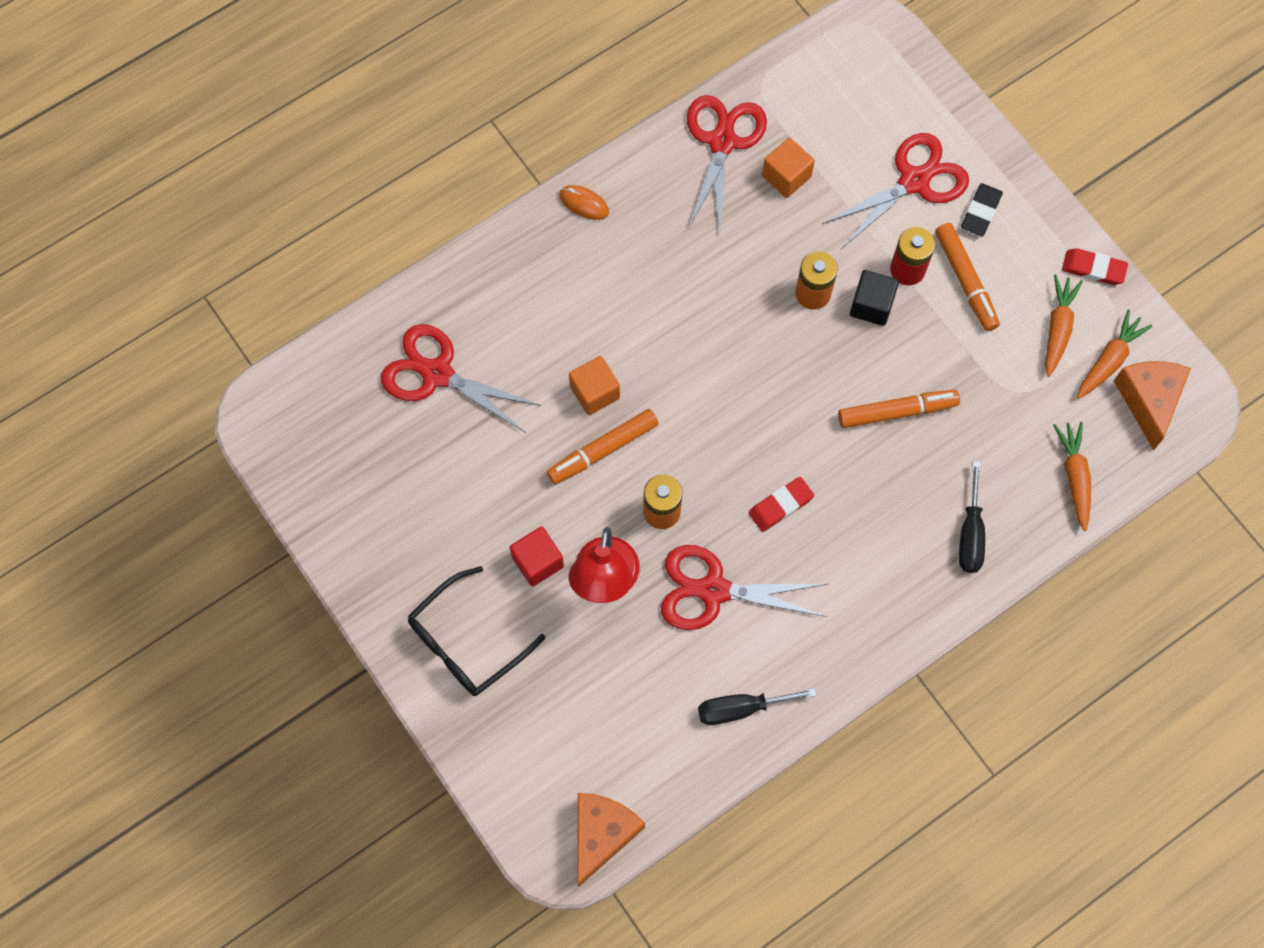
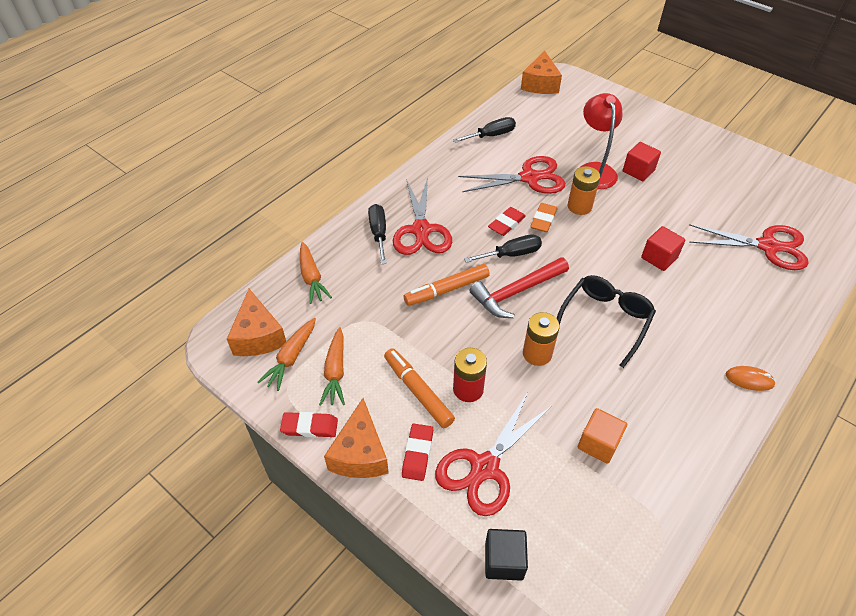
camera: 165 degrees right, 20 degrees down
(466, 642) = (653, 133): black glasses -> black glasses (605, 320)
(594, 392) = (659, 258): orange cube -> red cube
(603, 450) = (634, 229): orange marker -> none
(722, 142) = (669, 462): red scissors -> red scissors (421, 230)
(725, 499) = (543, 220): none -> orange eraser
(792, 448) = (511, 254): none -> black screwdriver
(807, 385) = (516, 292): none -> red hammer
(871, 305) = (488, 355): black cube -> black cube (504, 561)
(980, 212) = (417, 453): black eraser -> red eraser
(1042, 226) = (360, 453): none -> orange cheese

